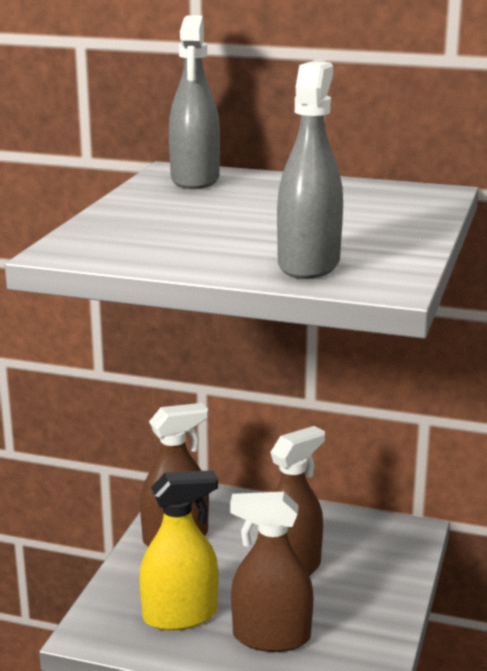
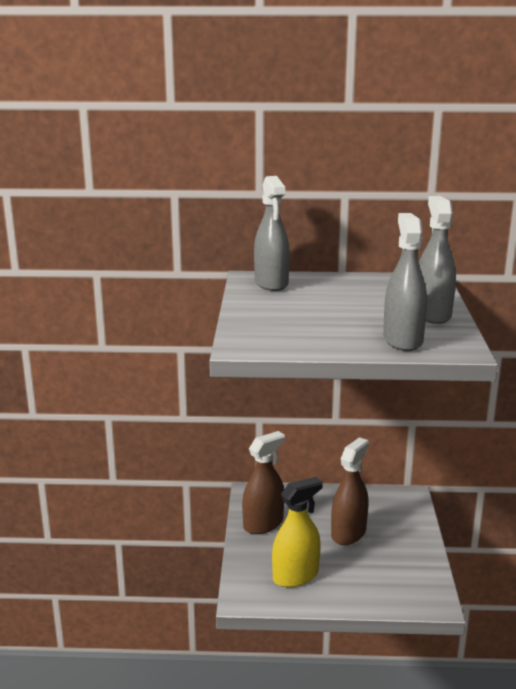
camera: 15 degrees left, 0 degrees up
(271, 637) = (360, 579): brown spray bottle -> none
(391, 236) = (432, 314): none -> grey spray bottle

